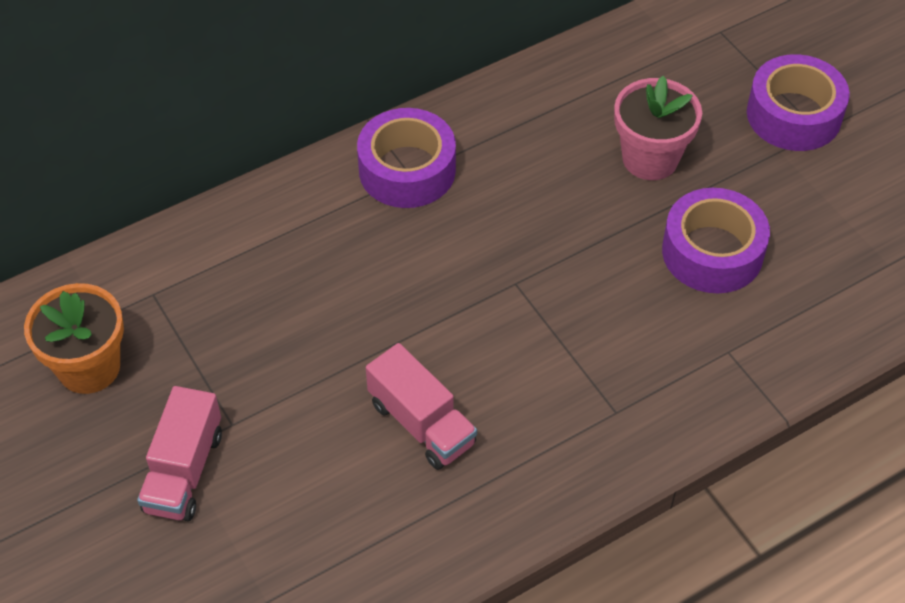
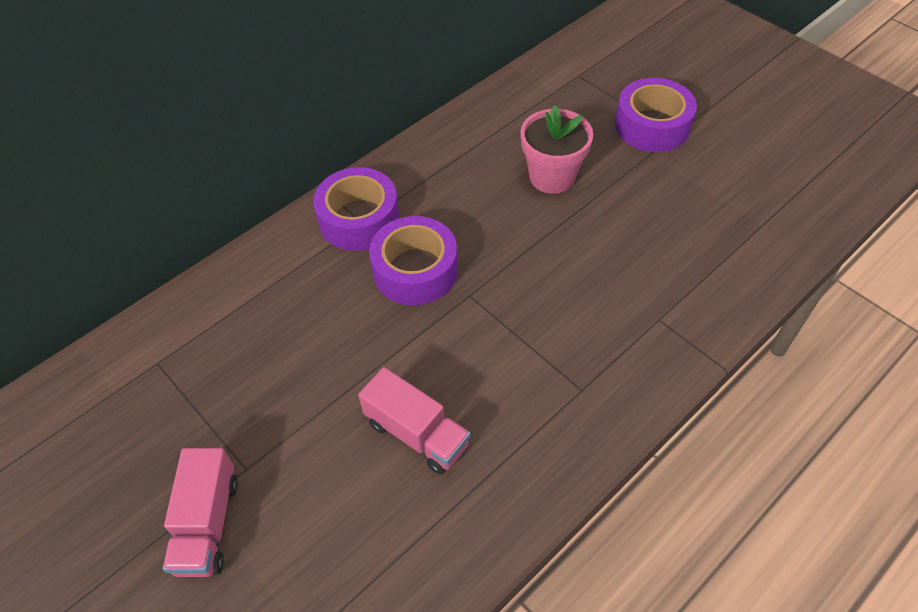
camera: 10 degrees left, 0 degrees up
(89, 367) = (106, 441): orange flower pot -> none
(712, 252) = (622, 241): purple tape -> purple tape (415, 270)

